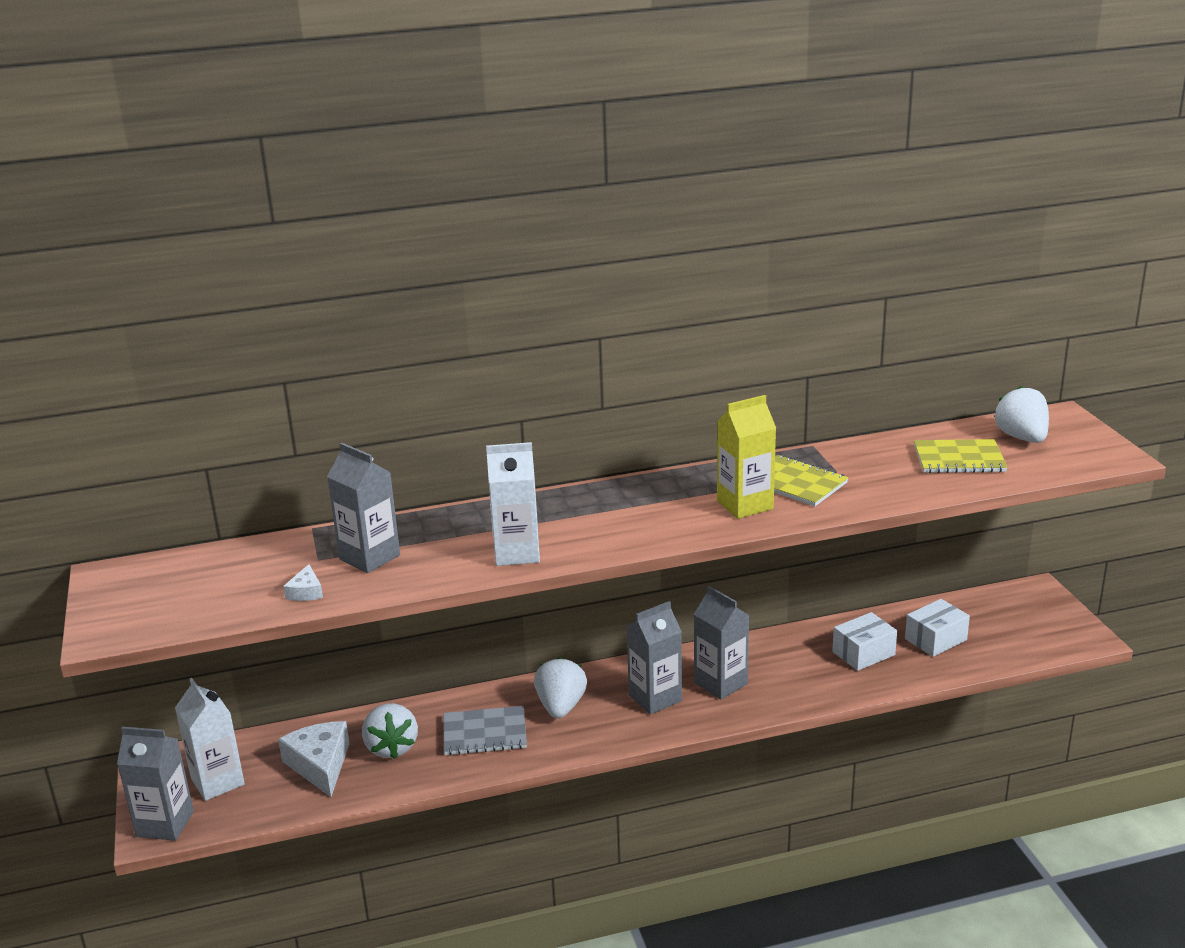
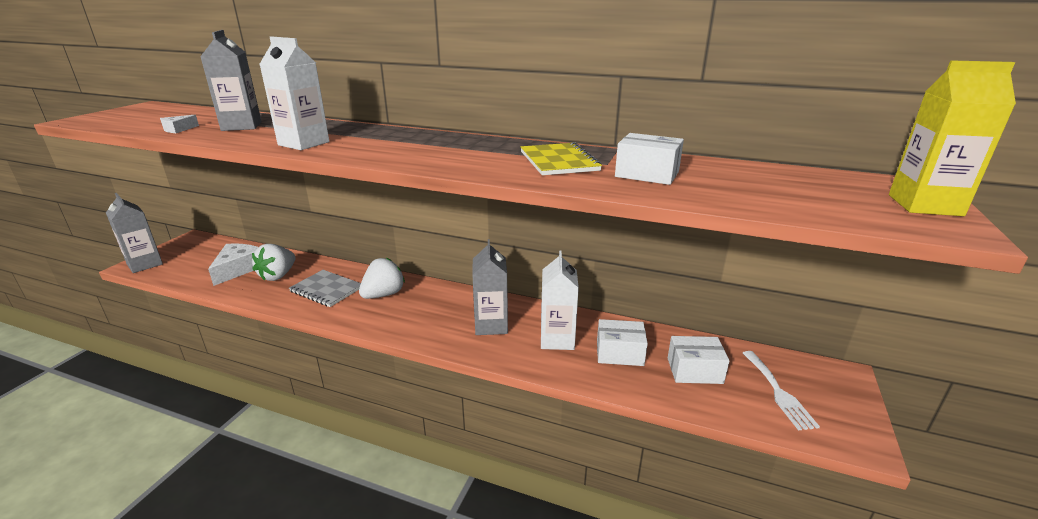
camera: 35 degrees right, 0 degrees up
(217, 781) = (194, 256): white carton -> white carton (557, 339)
(655, 698) = (439, 315): grey carton -> none
(745, 505) = (493, 161): yellow carton -> yellow carton (924, 205)
(884, 472) = (647, 174): none -> white box
(959, 459) = (739, 184): yellow notebook -> none
(1009, 627) = (778, 392): none -> white fork
(1022, 438) = (838, 188): white strawberry -> none

